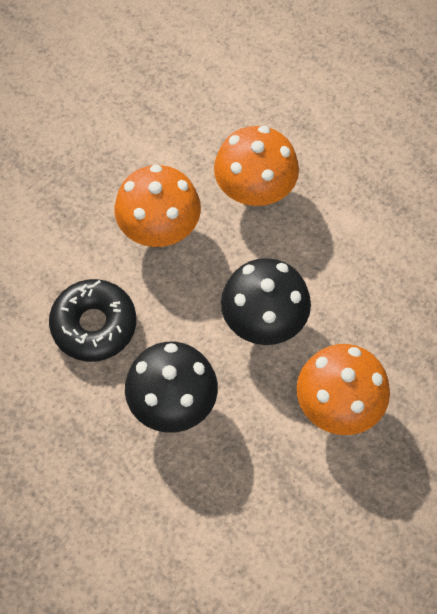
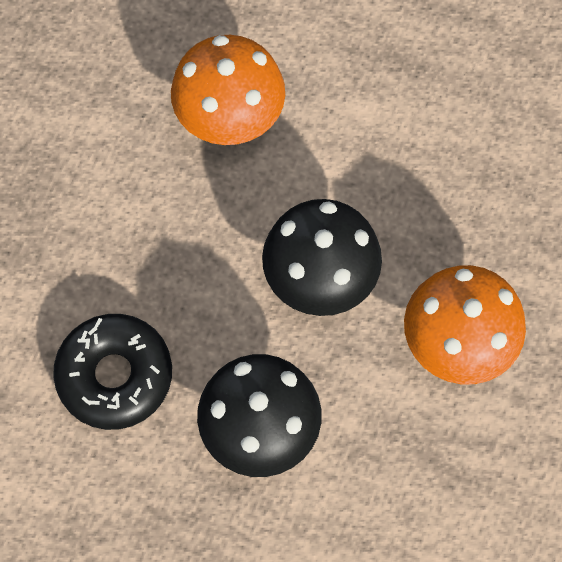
camera: 25 degrees left, 5 degrees up
(159, 229) = (136, 217): orange mushroom -> none

